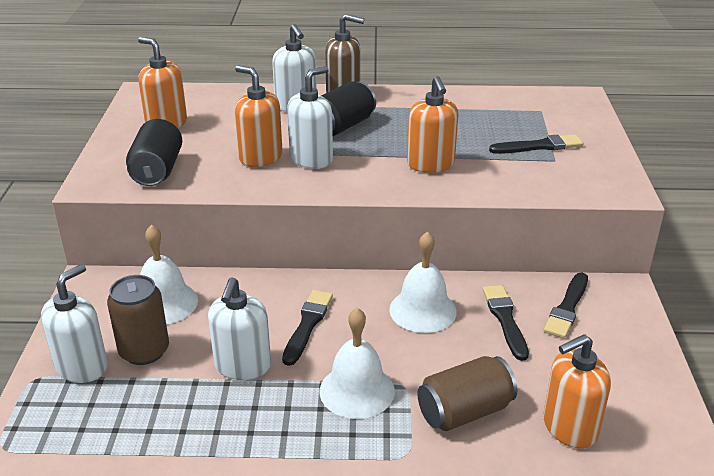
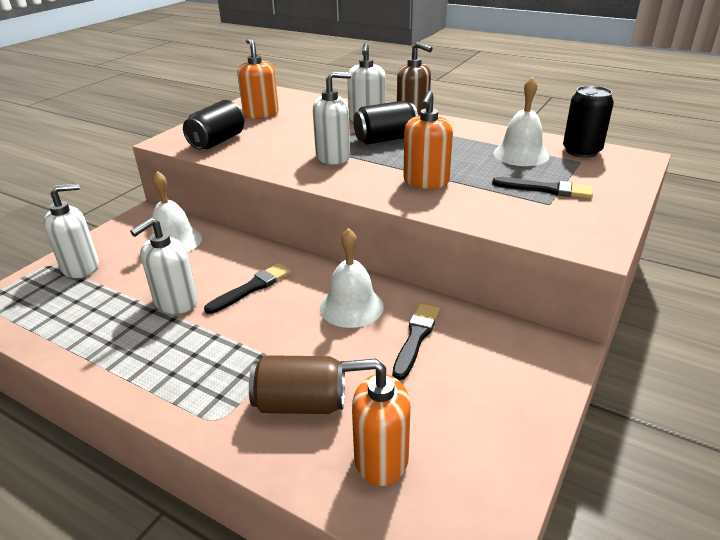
camera: 30 degrees right, 0 degrees up
(144, 351) = (127, 269): brown can -> none
(260, 157) = (297, 148): orange soap dispenser -> none
(357, 390) = (234, 351): white bell -> white bell (521, 154)
(532, 99) = (581, 151): none -> black can
(567, 308) = (486, 348): black brush -> none

